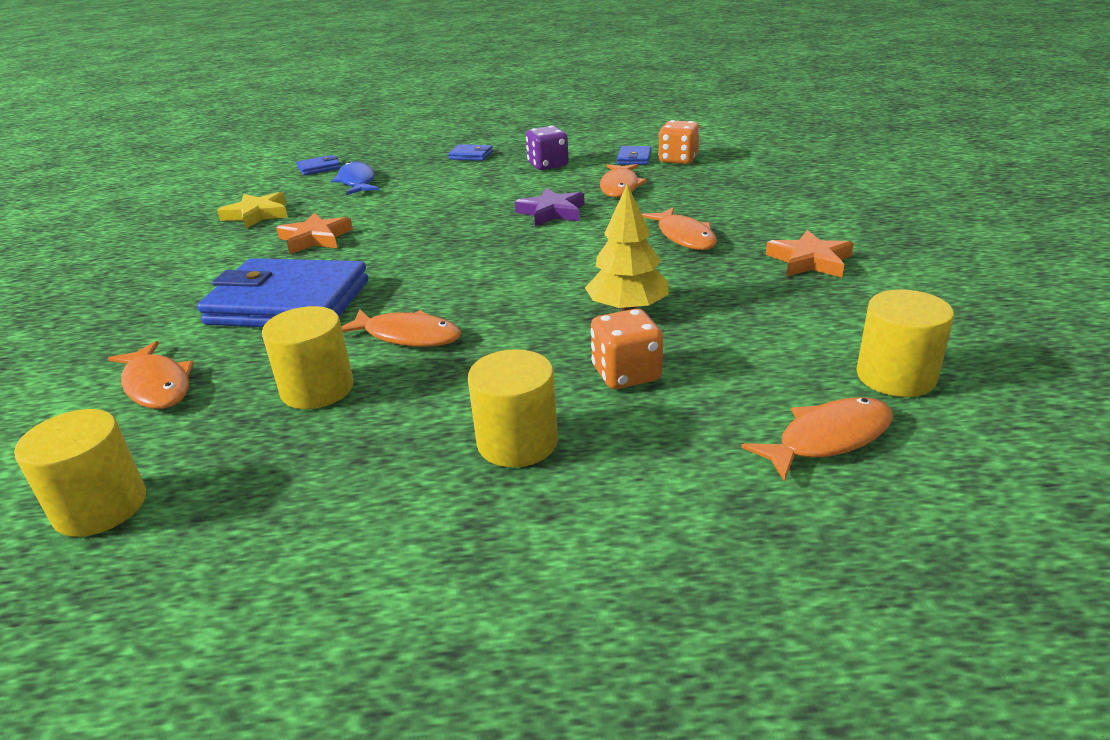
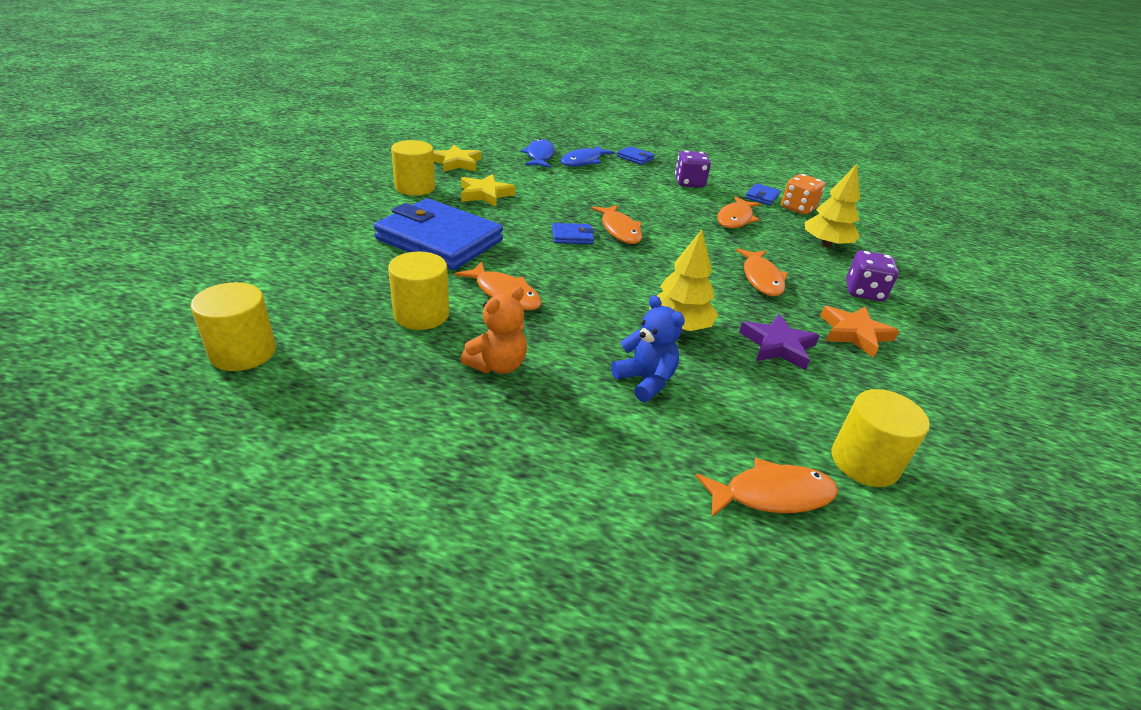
camera: 15 degrees right, 5 degrees up
(157, 385) = (323, 275): orange fish -> orange fish (619, 230)
(315, 238) = (485, 194): orange star -> yellow star
(319, 168) = (519, 137): blue wallet -> blue wallet (572, 236)
(413, 174) = (583, 161): none -> blue fish
(447, 413) = (497, 365): none -> orange teddy bear
(517, 442) = (533, 407): yellow cylinder -> yellow cylinder (415, 188)
(552, 212) = (668, 225): purple star -> purple star (777, 346)
(626, 374) = (645, 381): orange dice -> blue teddy bear
(728, 186) = (826, 244): none -> yellow tree
(794, 220) = (864, 292): none -> purple dice

